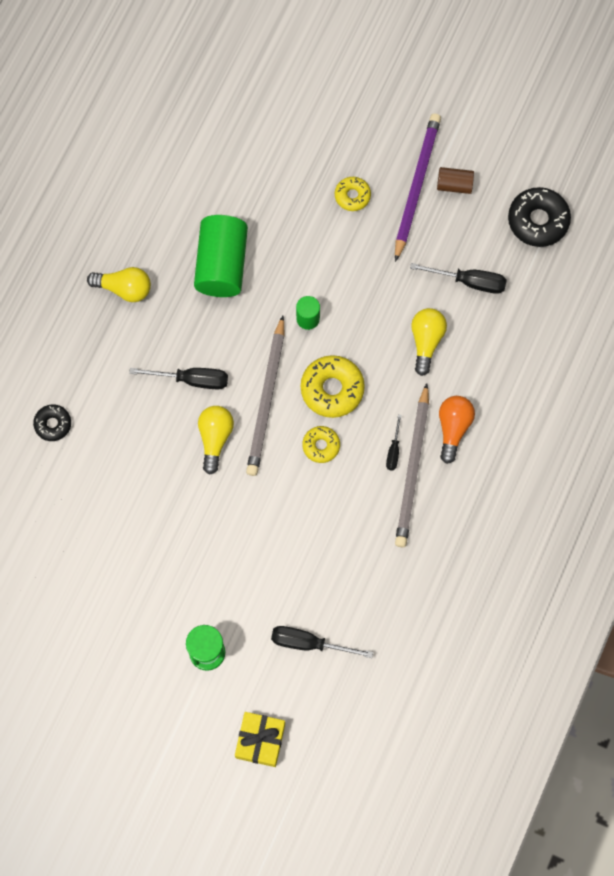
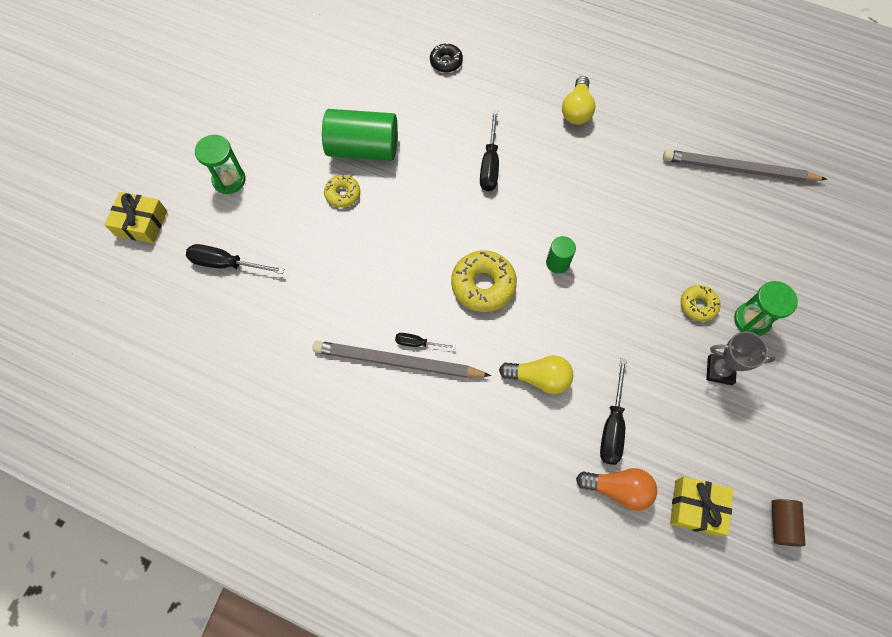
camera: 90 degrees right, 5 degrees down
(215, 438) = (432, 184): yellow light bulb -> none
(221, 265) = (608, 187): green cylinder -> green cylinder (363, 148)
(267, 400) = (471, 227): grey pencil -> grey pencil (738, 169)
(309, 643) = (226, 264): black screwdriver -> black screwdriver turned 90 degrees counterclockwise
(321, 446) = (423, 275): yellow donut -> yellow donut (342, 194)
(367, 152) = (751, 320): none -> green hourglass
(416, 186) = (719, 370): purple pencil -> grey trophy
(453, 428) = (441, 404): orange light bulb -> orange light bulb (618, 489)
(454, 185) = (727, 412): brown cylinder -> brown cylinder (781, 523)
(538, 221) = (696, 507): black donut -> yellow gift

